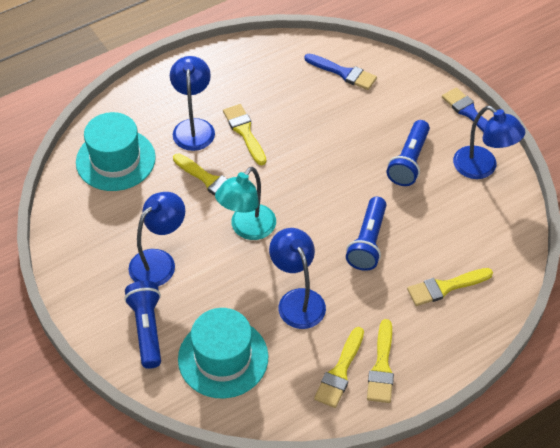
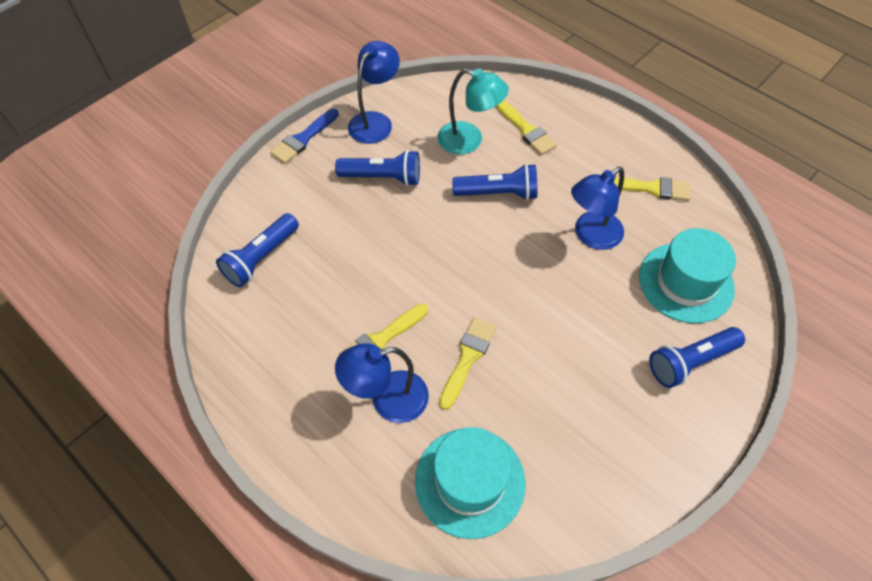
camera: 105 degrees left, 5 degrees up
(159, 261) = (601, 377): blue lamp -> none
(247, 229) = (522, 300): turquoise lamp -> turquoise lamp (469, 141)
(343, 73) = (261, 258): blue brush -> blue flashlight
(382, 367) = (630, 160): yellow brush -> none

